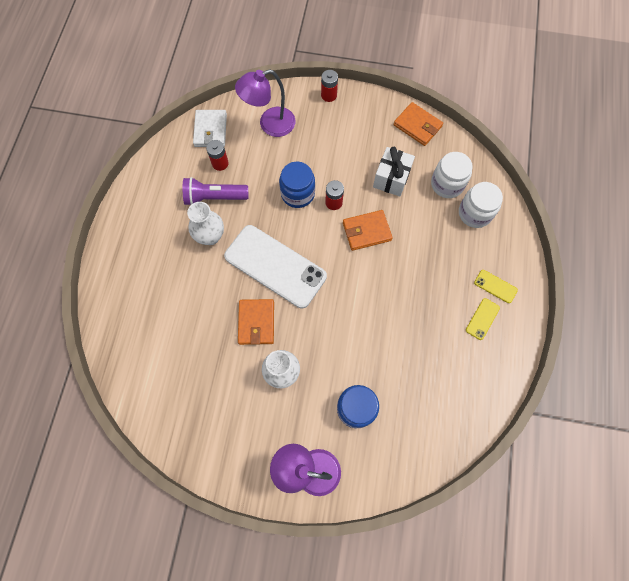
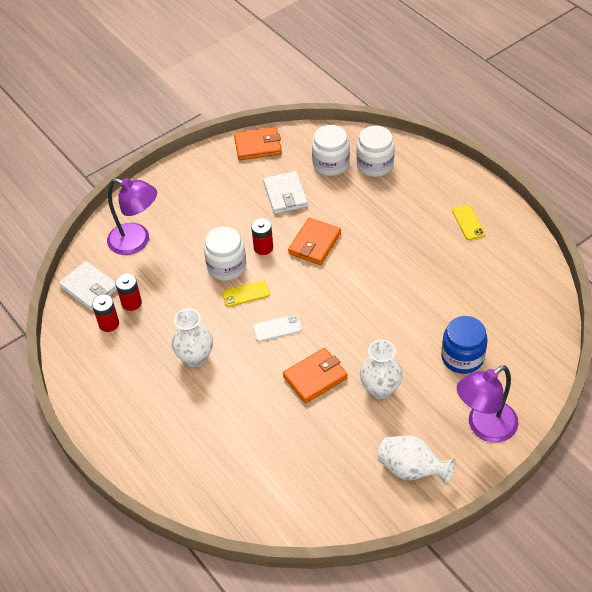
camera: 45 degrees left, 20 degrees down
(214, 197) = (160, 329): purple flashlight -> none
(234, 445) = (411, 470): none -> white vase
(256, 322) = (315, 377): orange wallet -> orange wallet turned 75 degrees counterclockwise
(270, 124) = (137, 241): purple lamp -> purple lamp turned 90 degrees counterclockwise
(275, 266) = (277, 328): white phone -> white phone, size x0.40
(298, 193) = (227, 266): blue jar -> white jar
(329, 95) = (159, 182): red battery -> red battery (109, 323)
(391, 178) = (285, 195): white gift -> white wallet
(495, 286) = (449, 196): yellow phone -> yellow phone (246, 294)

